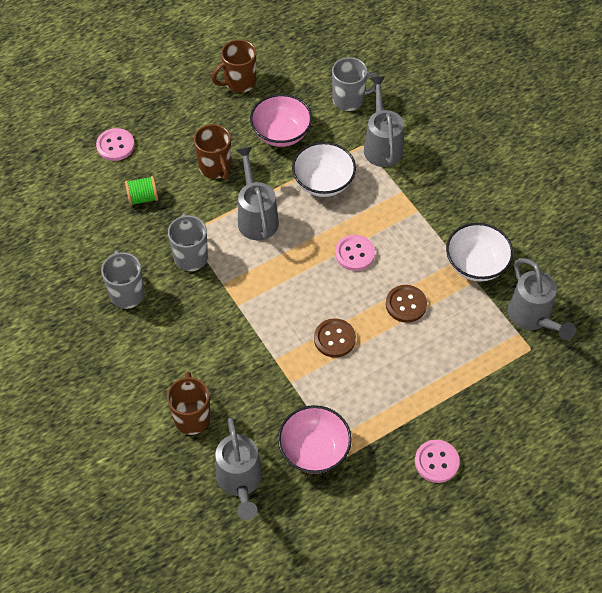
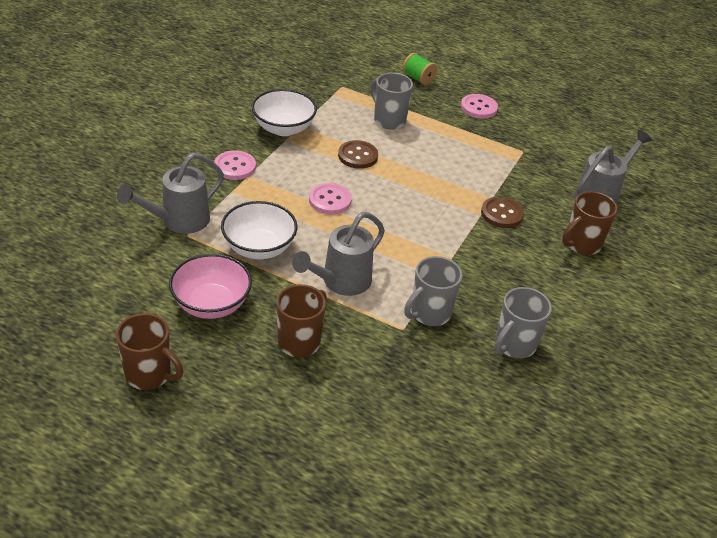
camera: 125 degrees left, 15 degrees down
(115, 145) = (334, 457): pink button -> pink button (235, 167)
(143, 198) = (390, 389): green spool -> green spool (418, 78)
(314, 450) = (533, 167): pink bowl -> none
(334, 339) = (428, 186): brown button -> brown button (501, 214)
(349, 100) = (124, 265): grey mug -> grey mug (388, 120)
(532, 317) = (312, 91): grey watering can -> none

